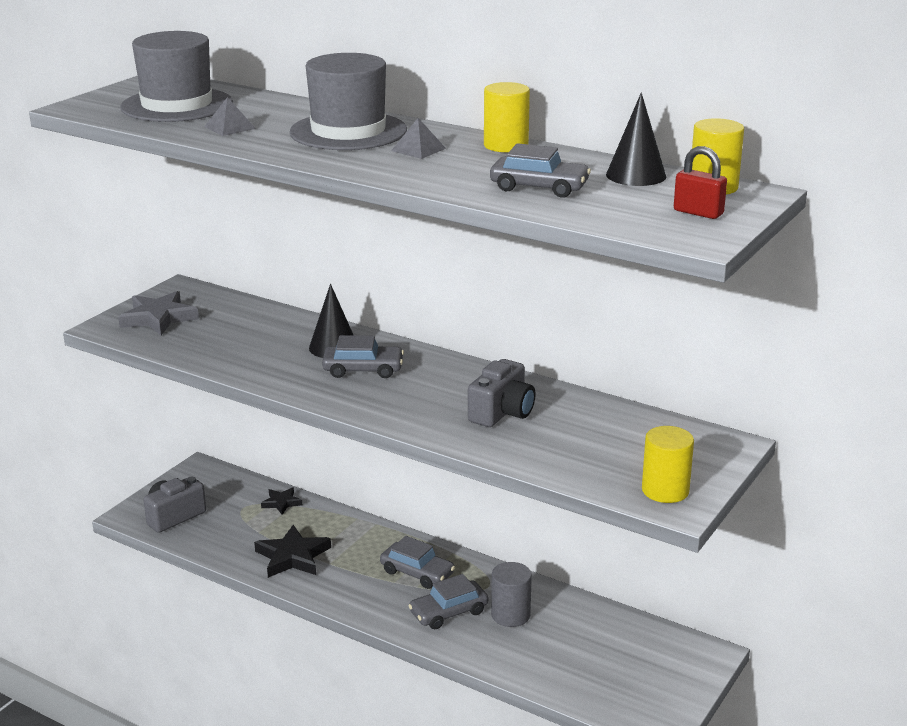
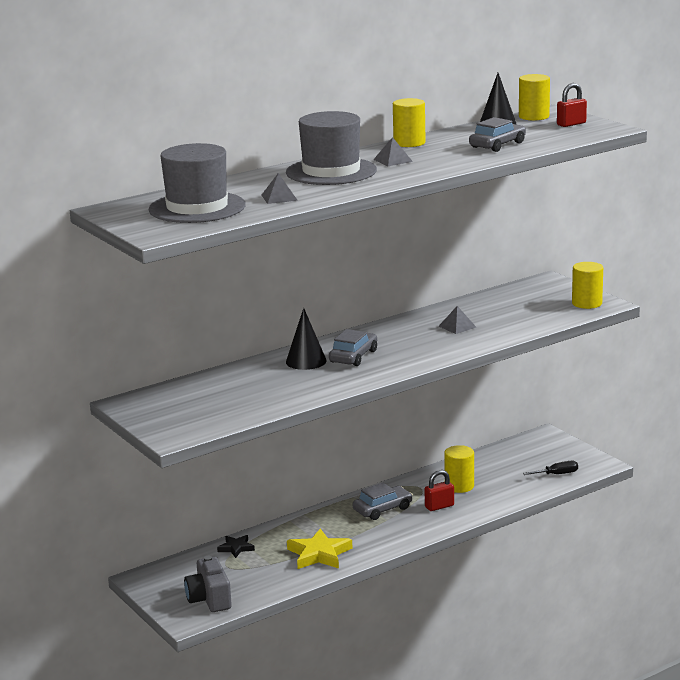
camera: 65 degrees left, 5 degrees down
(158, 318) = (179, 415): grey star -> none
(293, 556) = (319, 554): black star -> yellow star
(448, 612) = (439, 506): grey car -> red padlock
(502, 412) = (457, 326): grey camera -> grey pyramid
(510, 615) = (459, 486): grey cylinder -> yellow cylinder
(599, 690) = (557, 474): none -> black screwdriver

